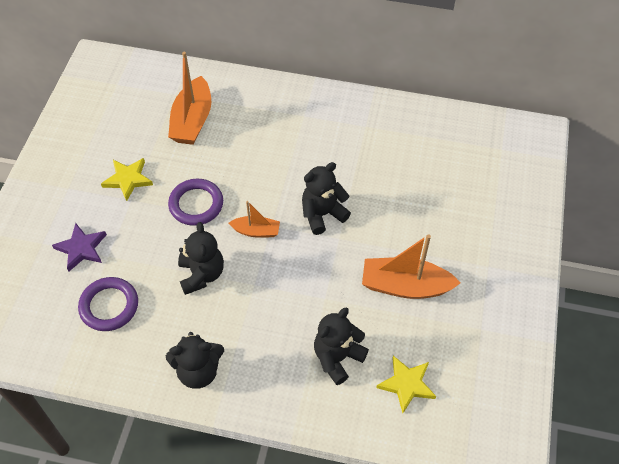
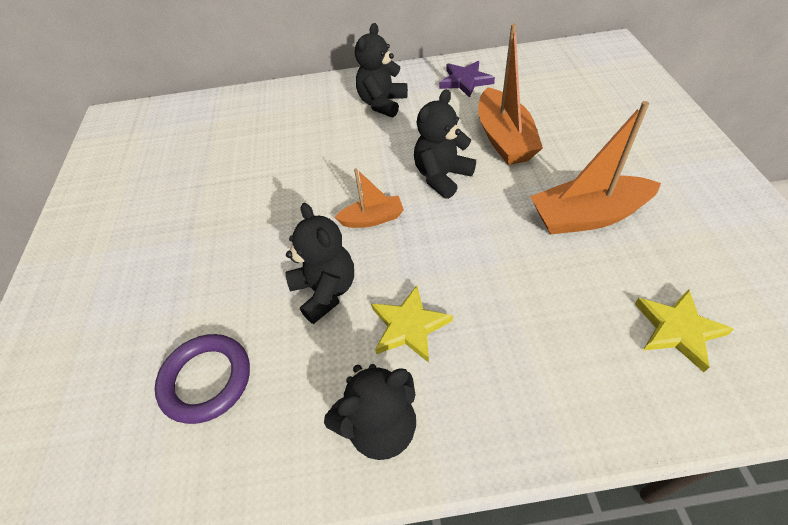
camera: 15 degrees left, 5 degrees down
(81, 248) = (142, 316): purple star -> purple star (465, 81)
(128, 179) = (185, 216): yellow star -> yellow star (409, 326)
(192, 121) = (244, 138): orange boat -> orange boat (504, 139)
(196, 204) = (283, 215): purple ring -> none
(337, 358) = (565, 330): black teddy bear -> black teddy bear (382, 103)

